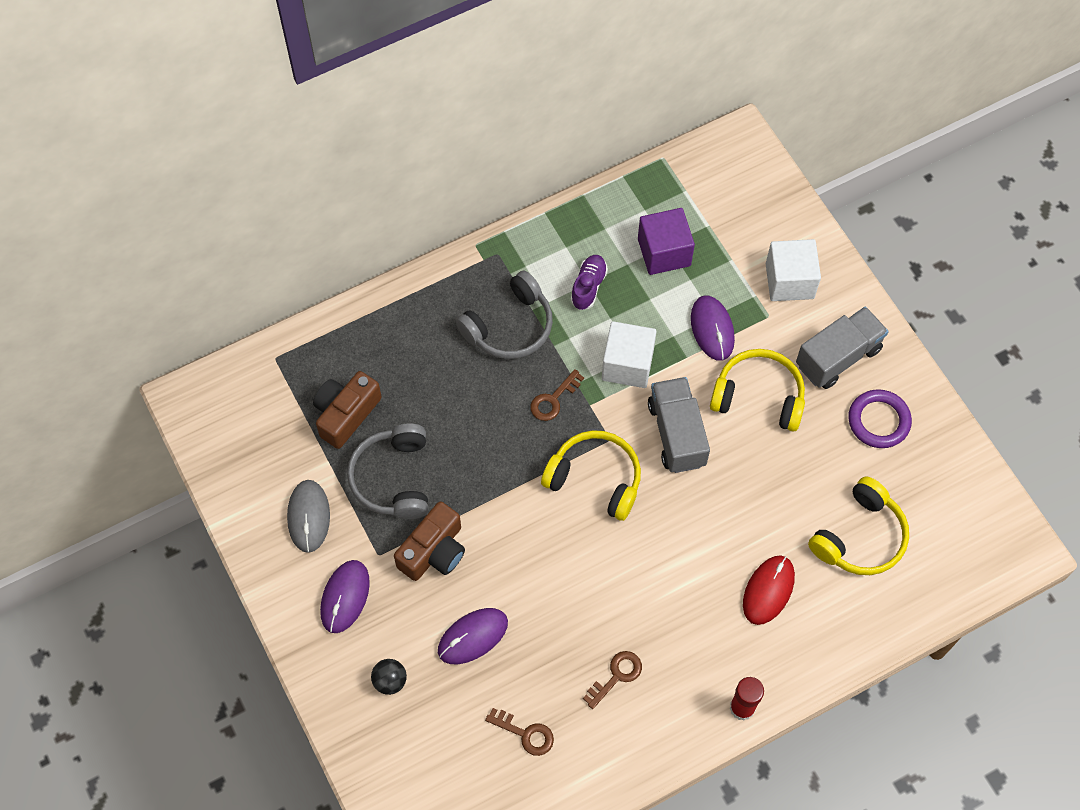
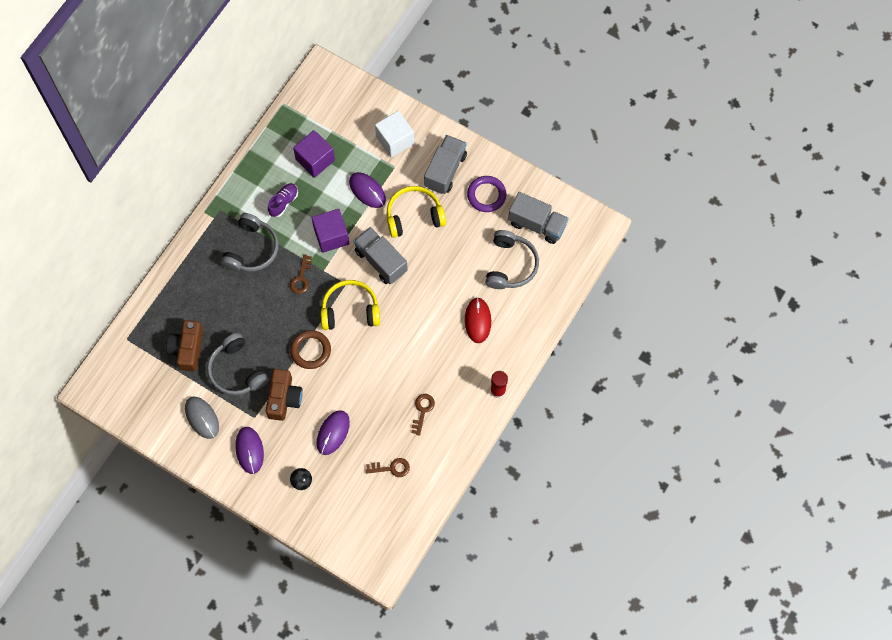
camera: 30 degrees left, 5 degrees up
(508, 505) = (310, 350): none -> brown ring
(588, 286) = (283, 202): purple shoe -> purple shoe turned 45 degrees clockwise
(627, 364) = (331, 236): white cube -> purple cube
(860, 537) = (510, 265): yellow headphones -> grey headphones
(931, 499) = (537, 224): none -> grey truck

